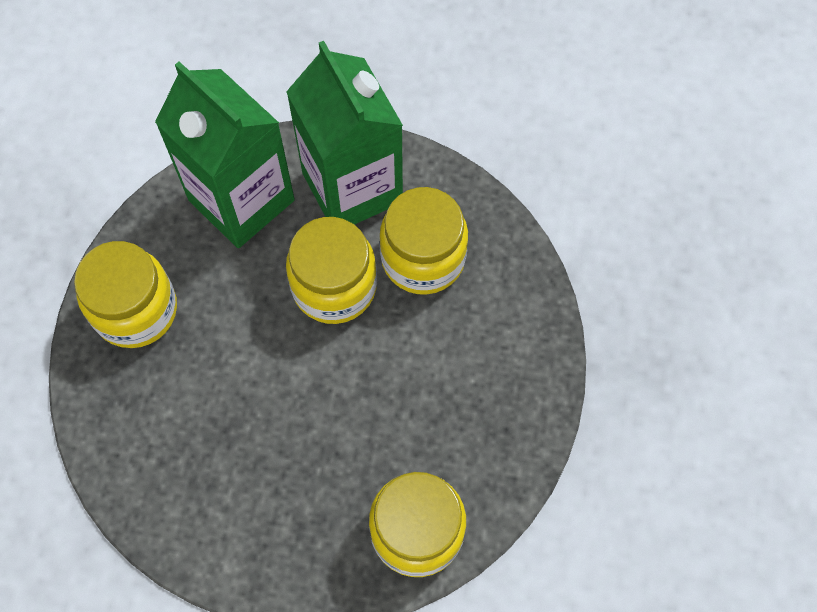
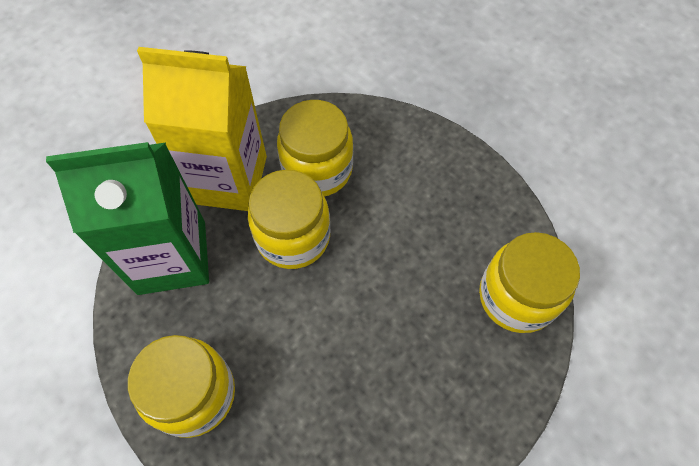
camera: 55 degrees left, 5 degrees down
(352, 187) = (228, 179): green carton -> yellow carton

